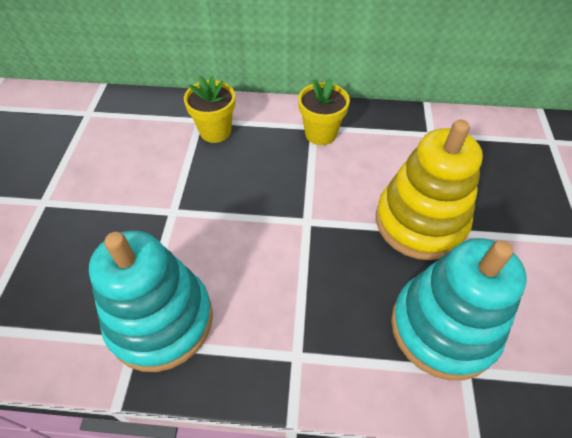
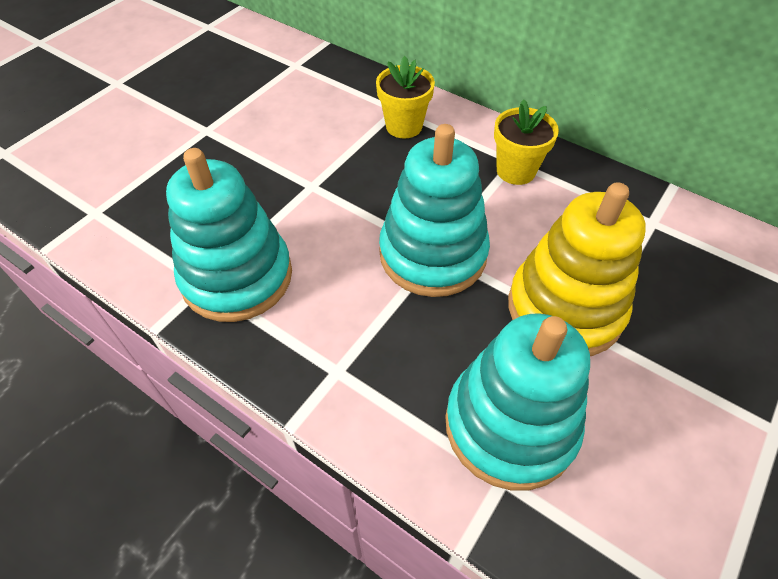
camera: 30 degrees right, 0 degrees up
(305, 224) = (432, 254): none -> turquoise stacking toy

